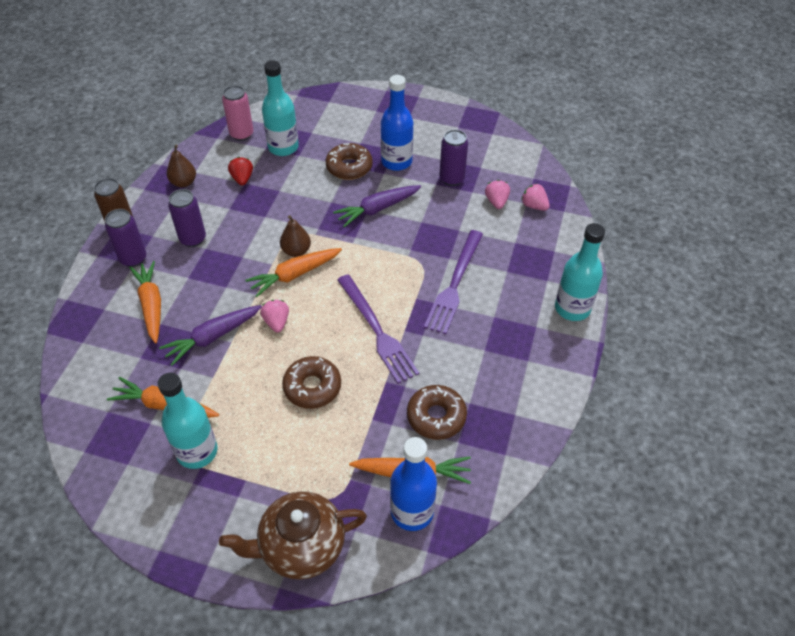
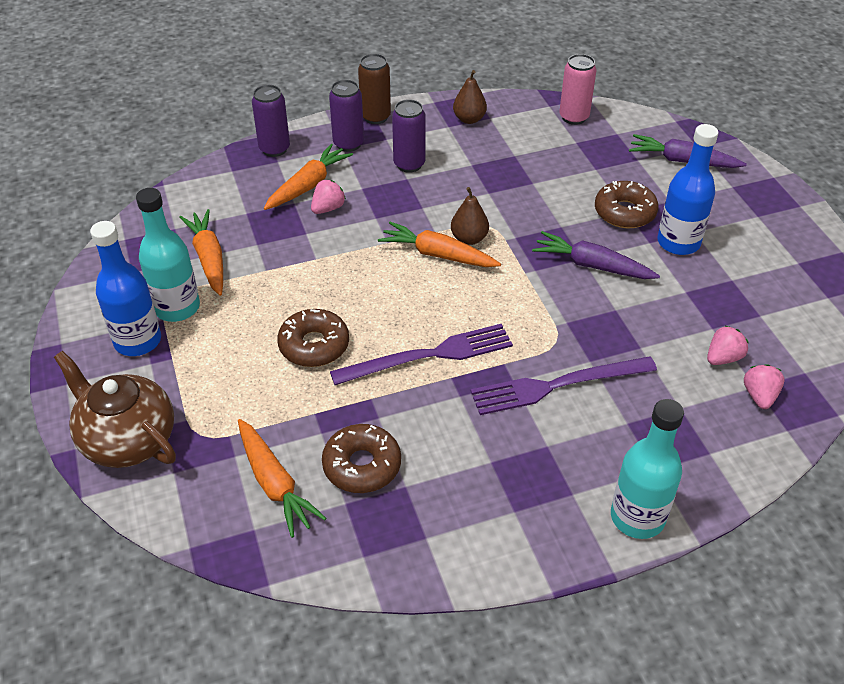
camera: 55 degrees right, 5 degrees down
(212, 337) = (309, 244): purple carrot -> purple carrot (682, 161)
(242, 179) = (518, 151): red strawberry -> none
(276, 322) = (367, 275): pink strawberry -> pink strawberry (328, 208)
(283, 147) = (592, 153): turquoise bottle -> none
(377, 331) = (429, 355): purple fork -> purple fork turned 135 degrees counterclockwise
(412, 511) = (227, 508): blue bottle -> blue bottle (138, 341)
(451, 179) = (710, 300): purple can -> purple can (274, 149)

